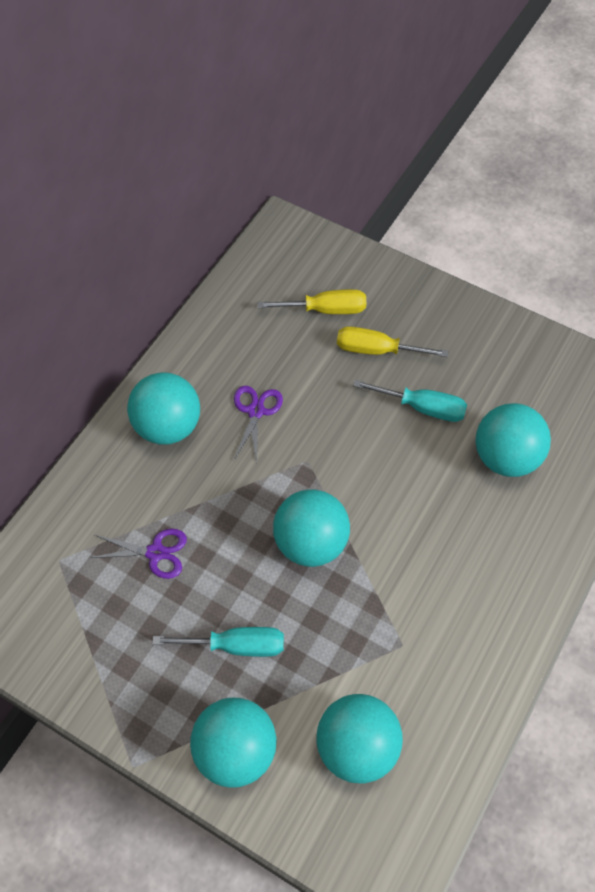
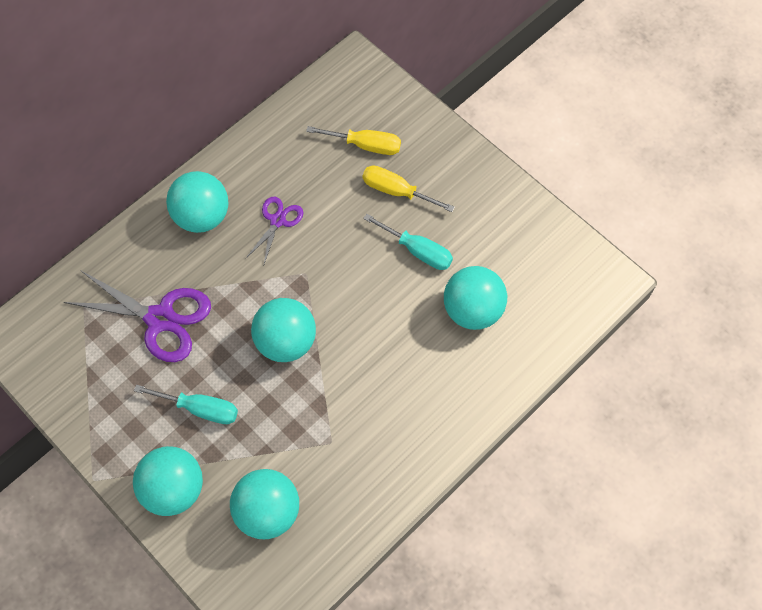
camera: 15 degrees right, 5 degrees up
(155, 553) = (160, 319): purple scissors -> purple scissors, size x1.83

